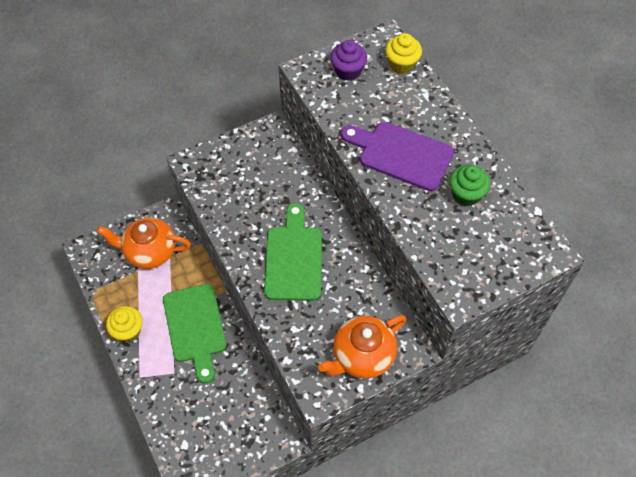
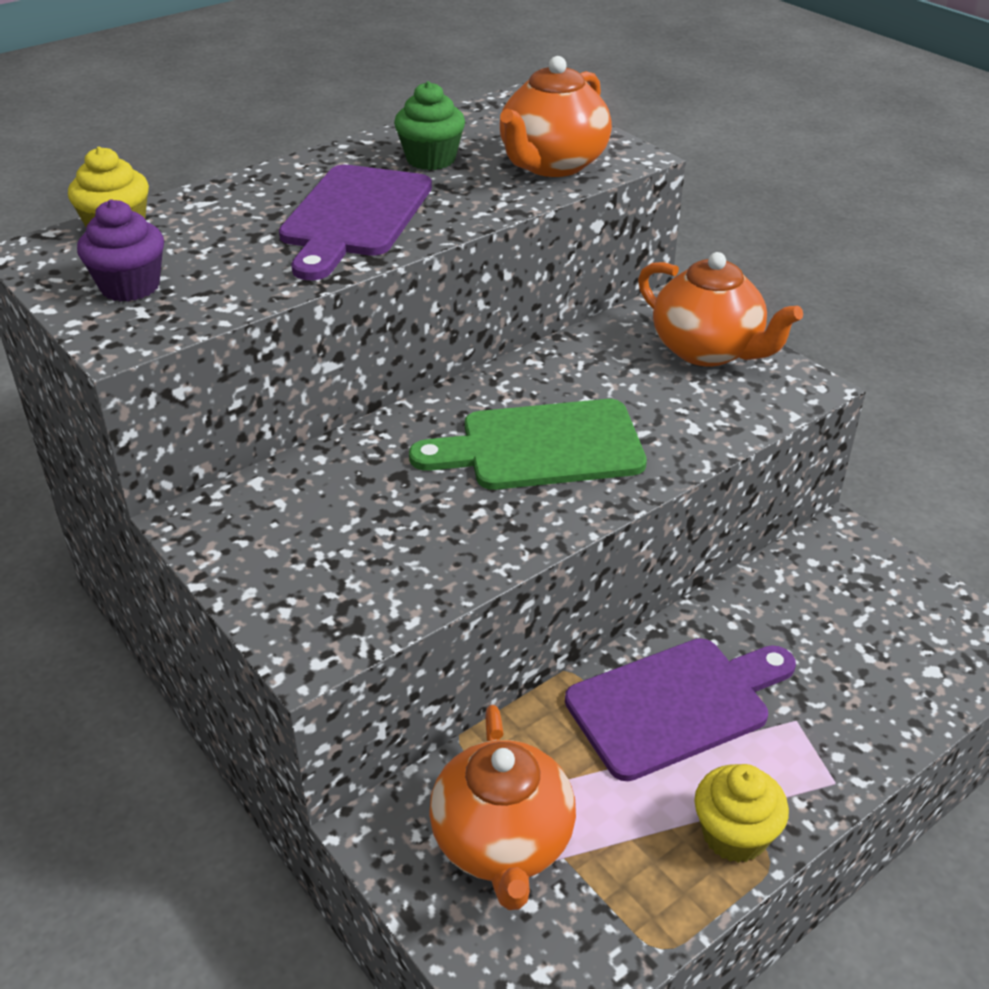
camera: 100 degrees left, 20 degrees down
(195, 327) = (676, 704): green cutting board -> purple cutting board
(452, 253) = (552, 165): none -> orange teapot

